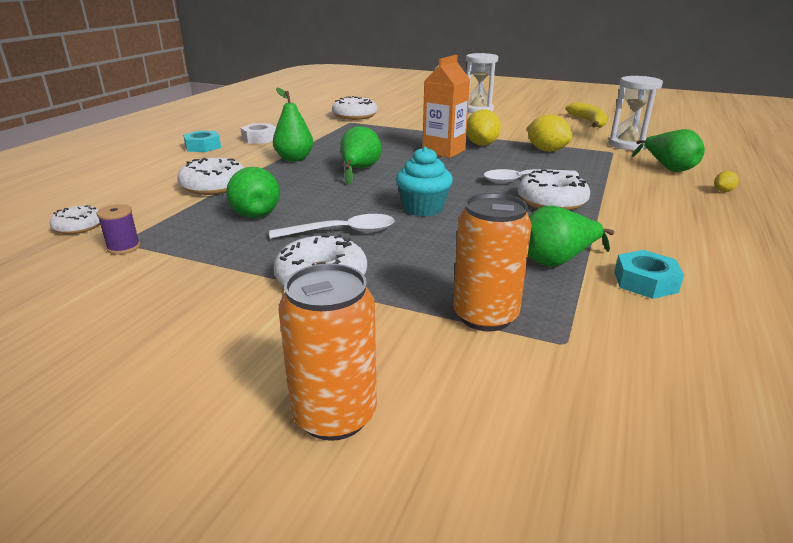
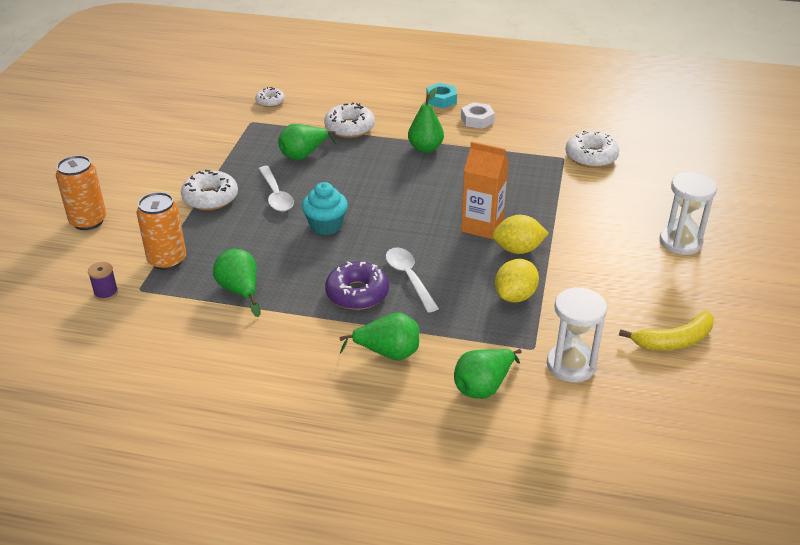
camera: 80 degrees right, 10 degrees up
(124, 247) = (243, 124): purple spool -> purple spool (106, 293)
(359, 170) = (407, 184): green pear -> green pear (388, 353)
(551, 201) = (357, 293): white donut -> purple donut
(645, 282) = (211, 330): turquoise nut -> none
(723, 191) = (416, 417): yellow lemon -> none

